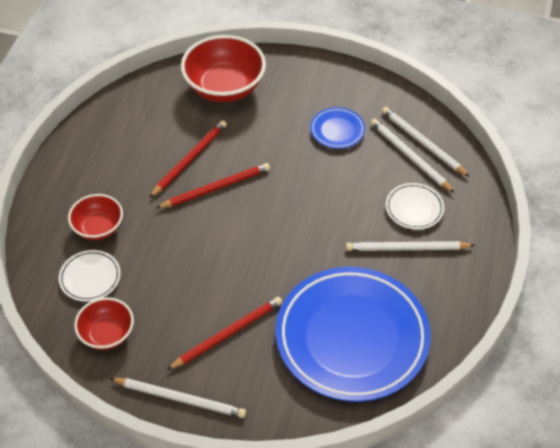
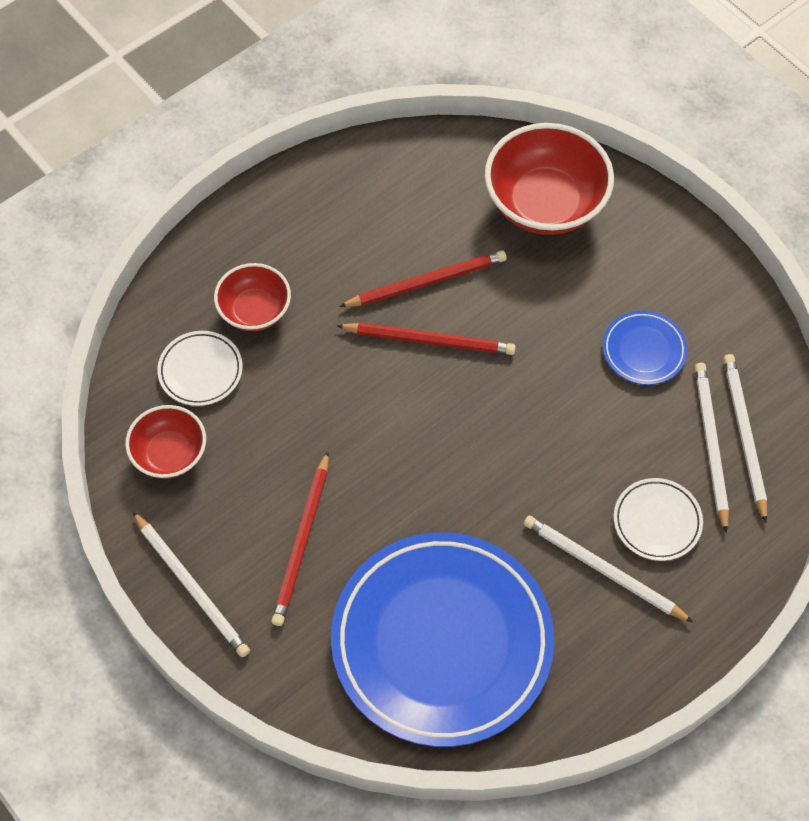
camera: 35 degrees right, 10 degrees up
(228, 334) = (302, 542): red pencil -> red pencil turned 105 degrees clockwise

